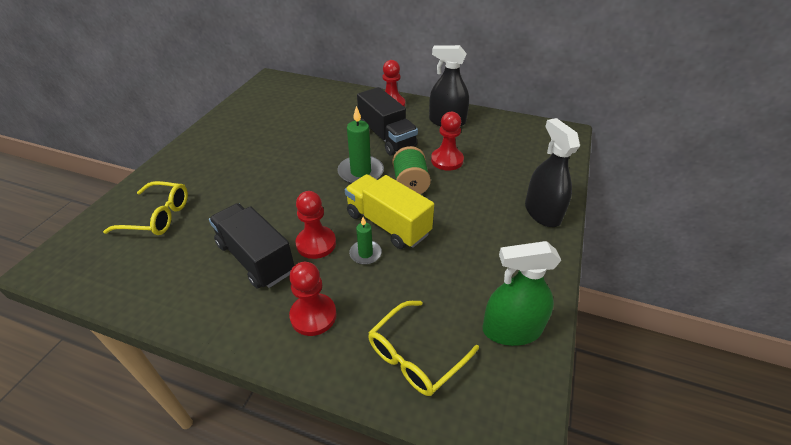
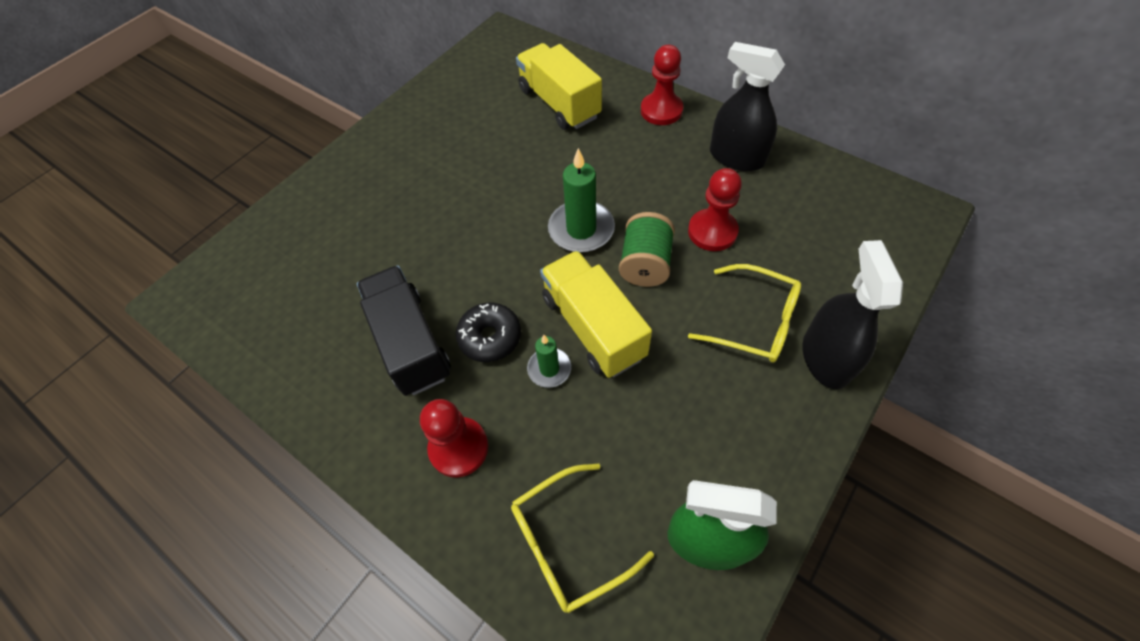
camera: 20 degrees right, 15 degrees up
(158, 216) = (310, 250): yellow glasses -> yellow glasses (754, 322)
(316, 243) = (490, 337): red pawn -> black donut
(323, 109) = (559, 103): none -> yellow truck
(387, 137) = (636, 172): black truck -> none

